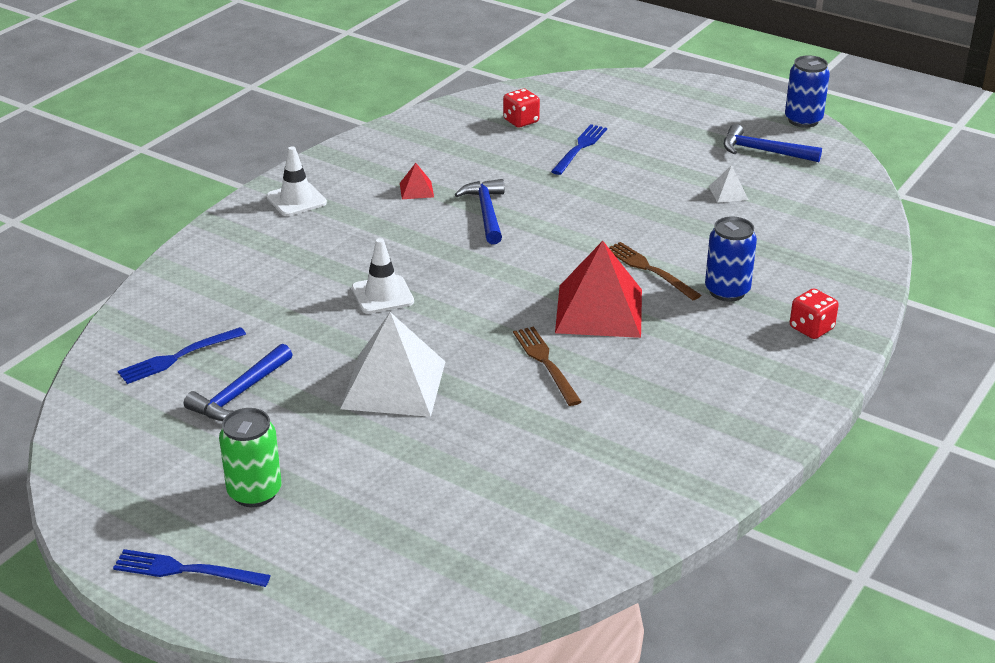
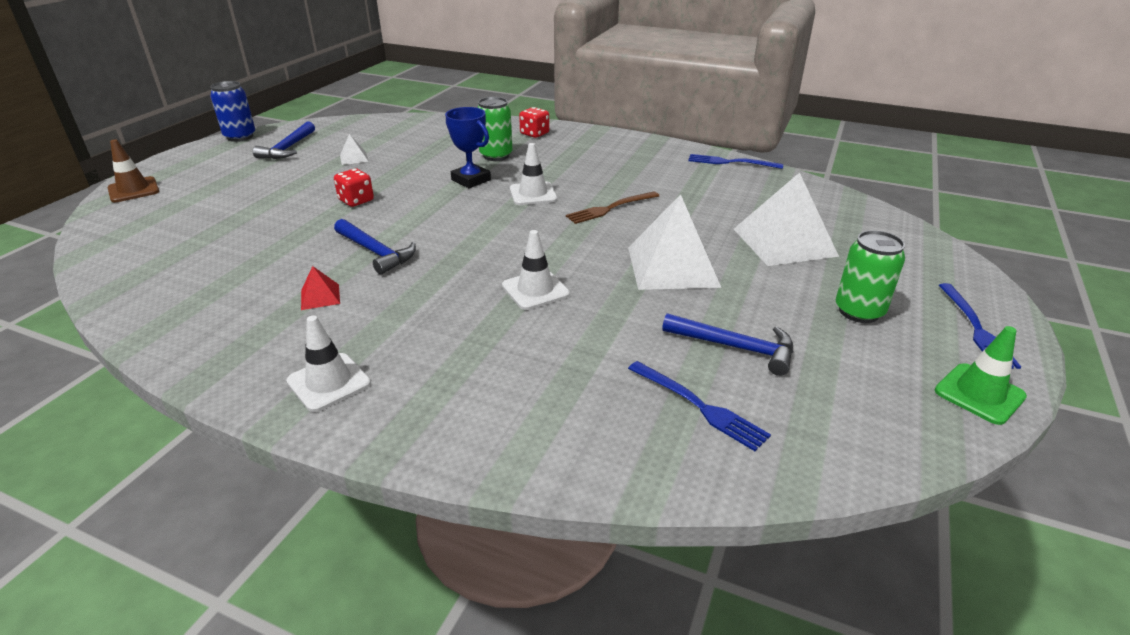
camera: 100 degrees left, 0 degrees up
(100, 522) = (979, 394): none -> green traffic cone
(418, 483) = (784, 242): none -> white pyramid
(486, 212) = (375, 252): blue hammer -> blue hammer turned 120 degrees counterclockwise
(521, 121) = (176, 251): red dice -> red dice (356, 201)
(580, 148) = (253, 217): blue fork -> blue fork (730, 162)
(599, 310) = (533, 194): red pyramid -> white traffic cone
(649, 269) = (471, 180): brown fork -> blue trophy
(656, 85) = (133, 190): none -> brown traffic cone
(727, 291) = (496, 156): blue can -> green can

